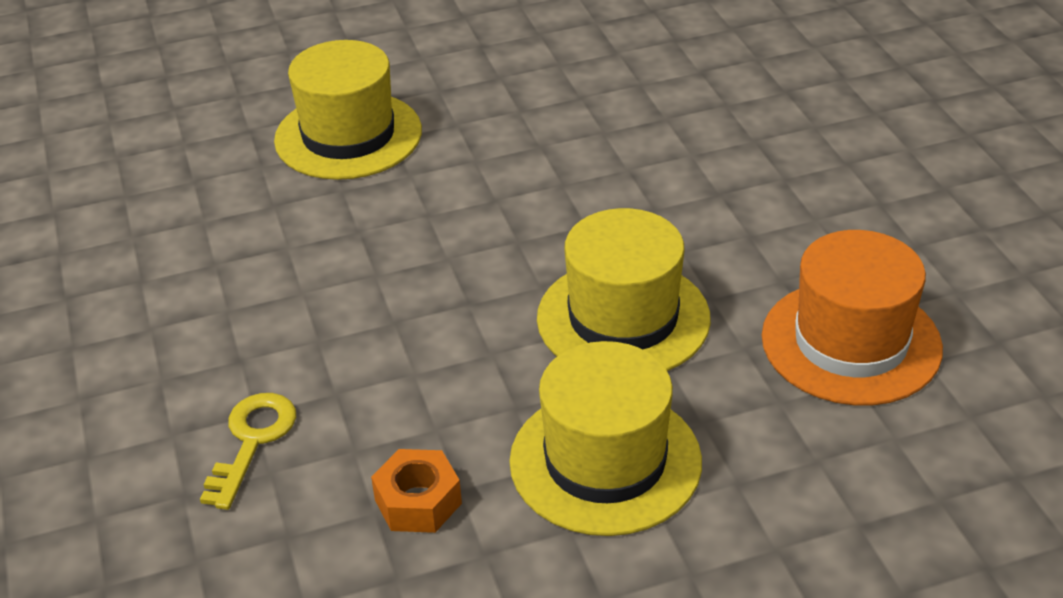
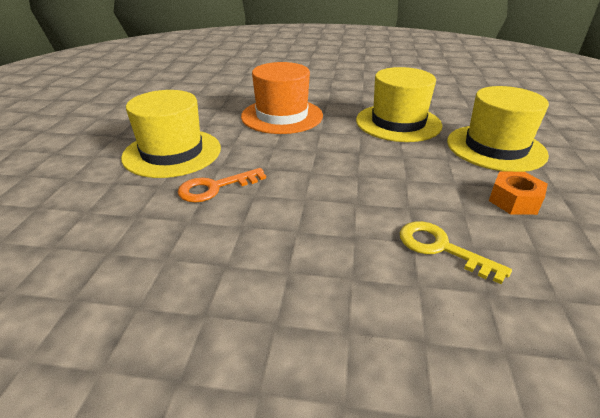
camera: 65 degrees left, 5 degrees down
(284, 209) = (215, 187): none -> orange key
(851, 342) = (440, 91): orange hat -> orange hat (282, 116)

